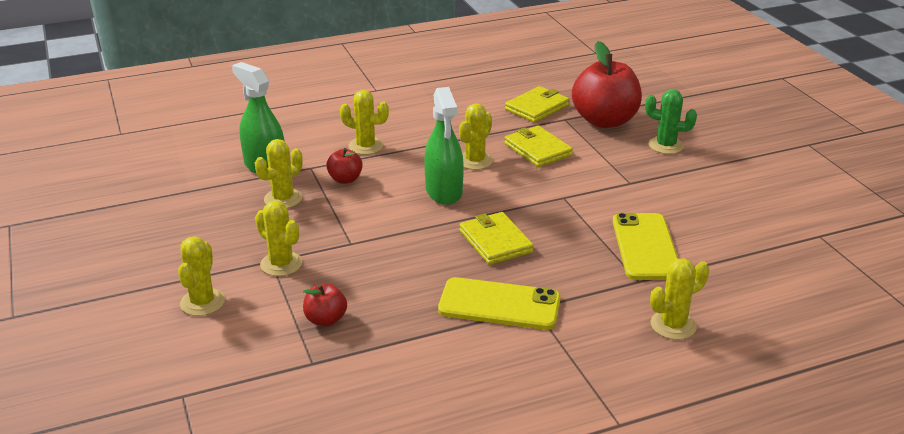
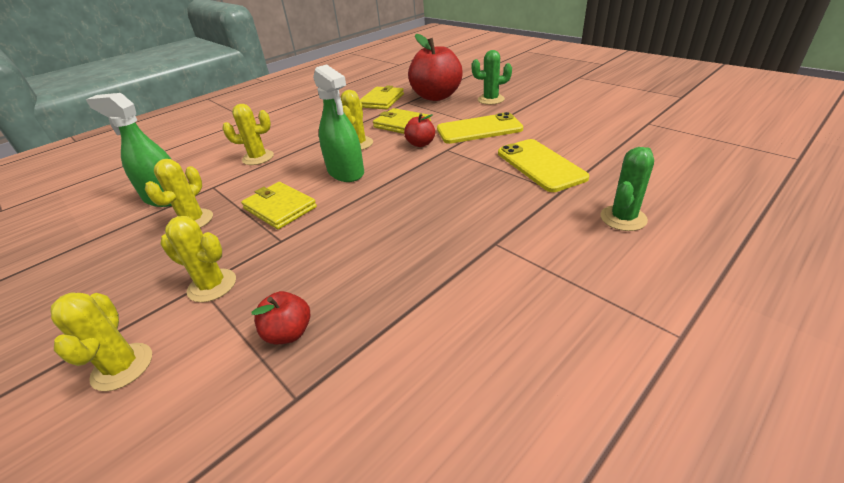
camera: 20 degrees left, 5 degrees up
(345, 179) = (250, 187): red apple -> red apple (420, 144)
(495, 241) = (417, 197): yellow wallet -> yellow wallet (280, 208)
(499, 304) = (461, 251): yellow phone -> yellow phone (479, 129)
(673, 325) = (623, 218): yellow cactus -> green cactus

